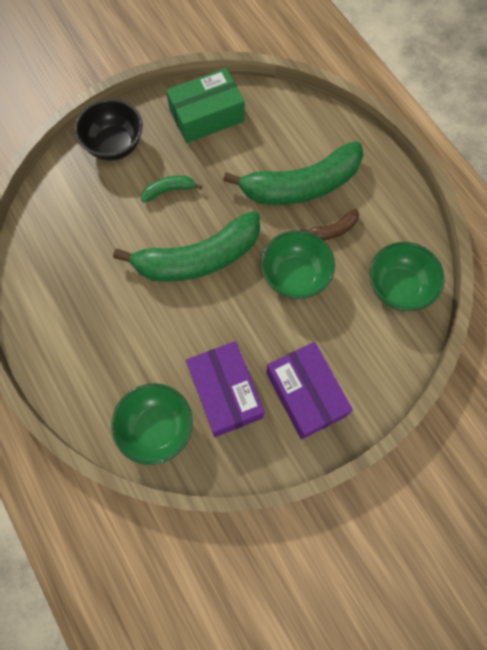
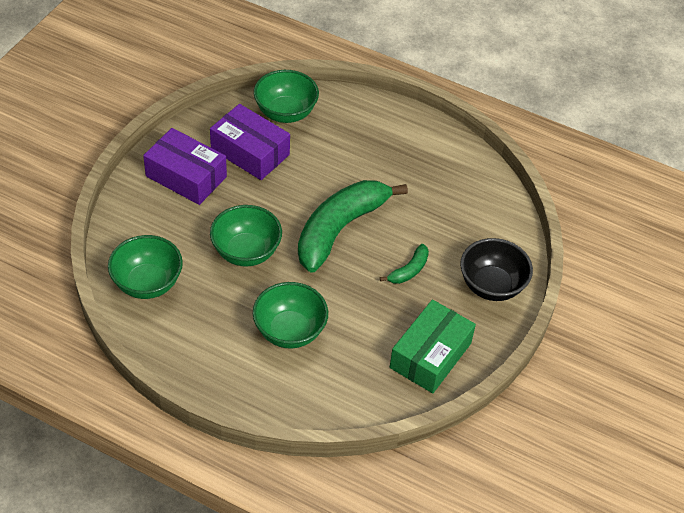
camera: 145 degrees right, 20 degrees down
(301, 185) = (290, 331): green banana -> green bowl
(333, 230) = (235, 305): brown banana -> none

